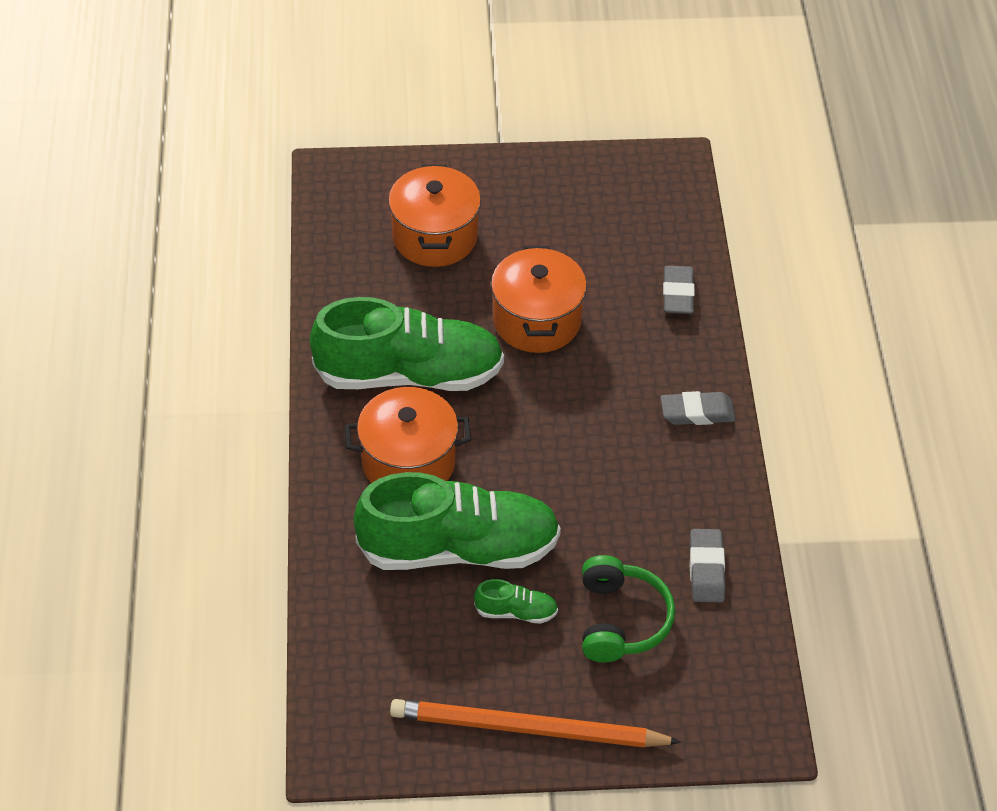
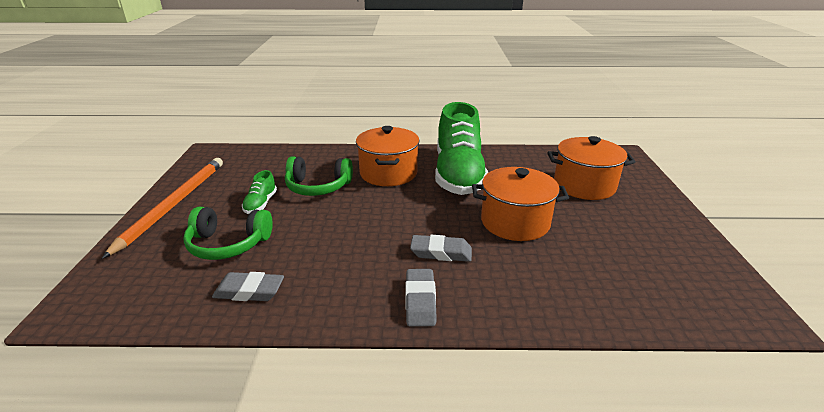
camera: 95 degrees right, 20 degrees down
(459, 548) = (318, 187): green shoe -> green headphones
(677, 294) = (568, 301): grey eraser -> grey eraser (441, 252)

